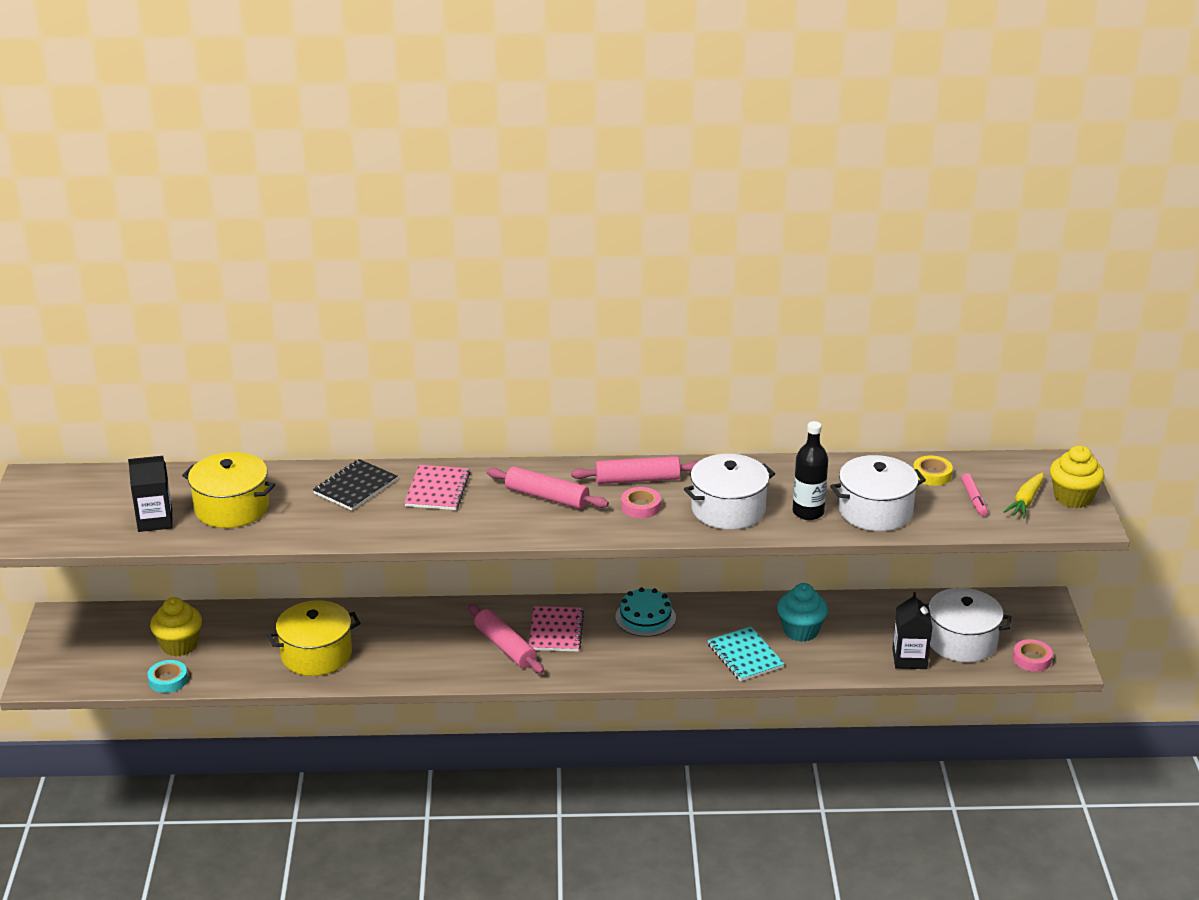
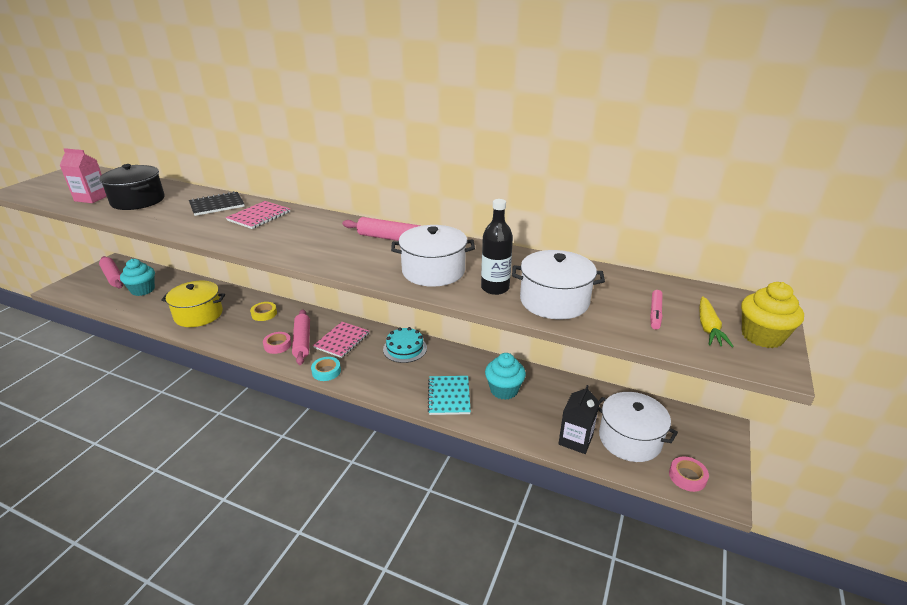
camera: 25 degrees right, 0 degrees up
(155, 520) = (92, 198): black carton -> pink carton
(168, 680) = (113, 306): turquoise tape -> turquoise tape (326, 371)
(179, 645) = (143, 290): yellow cupcake -> turquoise cupcake
(232, 508) = (138, 201): yellow pot -> black pot
(547, 497) = (318, 235): pink rolling pin -> pink rolling pin (113, 277)
(640, 507) = (372, 254): pink tape -> pink tape (277, 345)
(932, 475) = (627, 286): yellow tape -> yellow tape (264, 314)
(1026, 501) = (708, 327): yellow carrot -> yellow carrot turned 45 degrees counterclockwise

